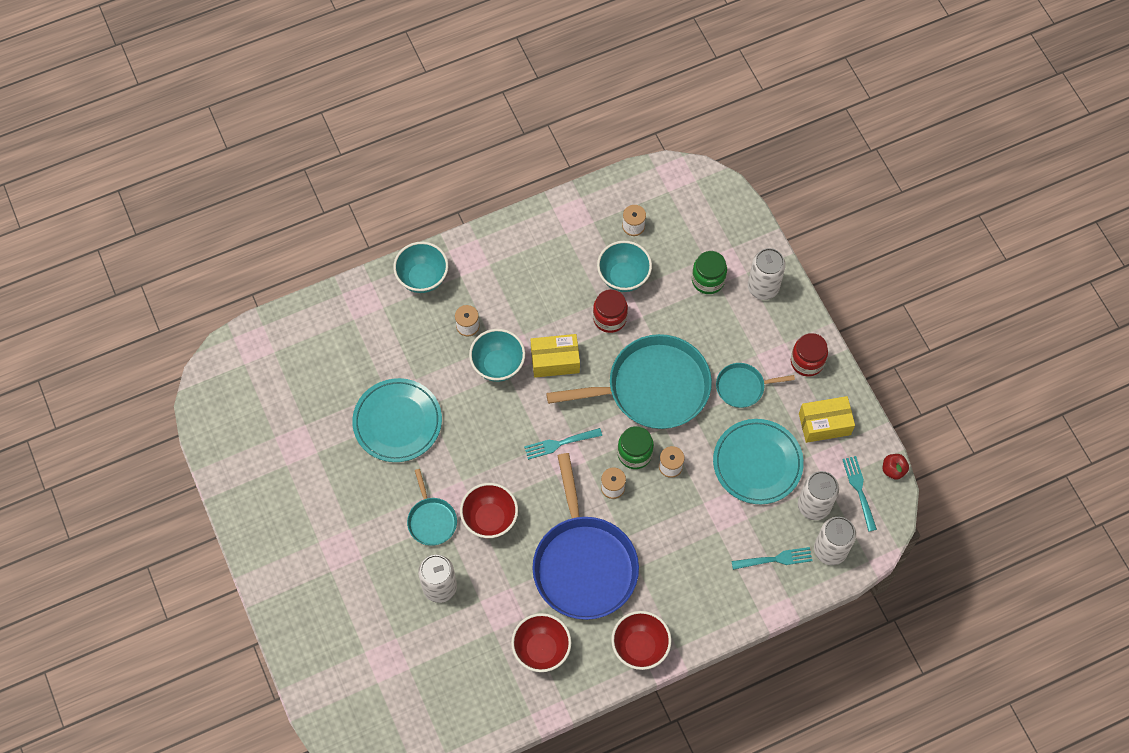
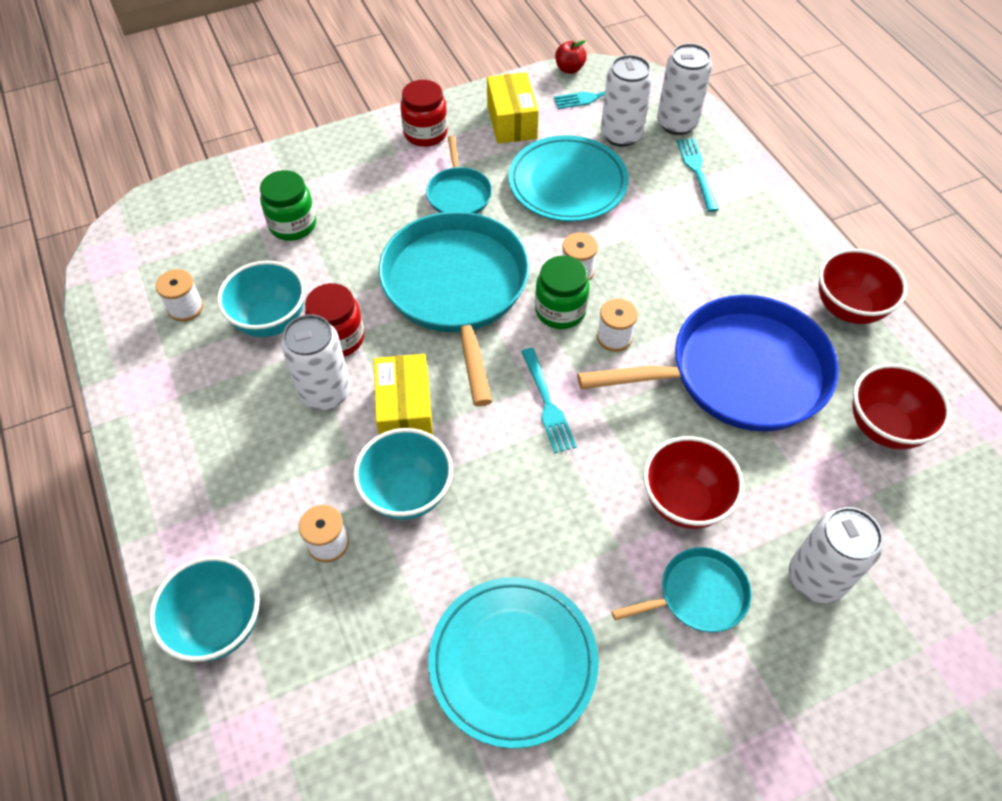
camera: 90 degrees left, 10 degrees down
(763, 287) = (313, 170): white can -> white can (325, 392)

